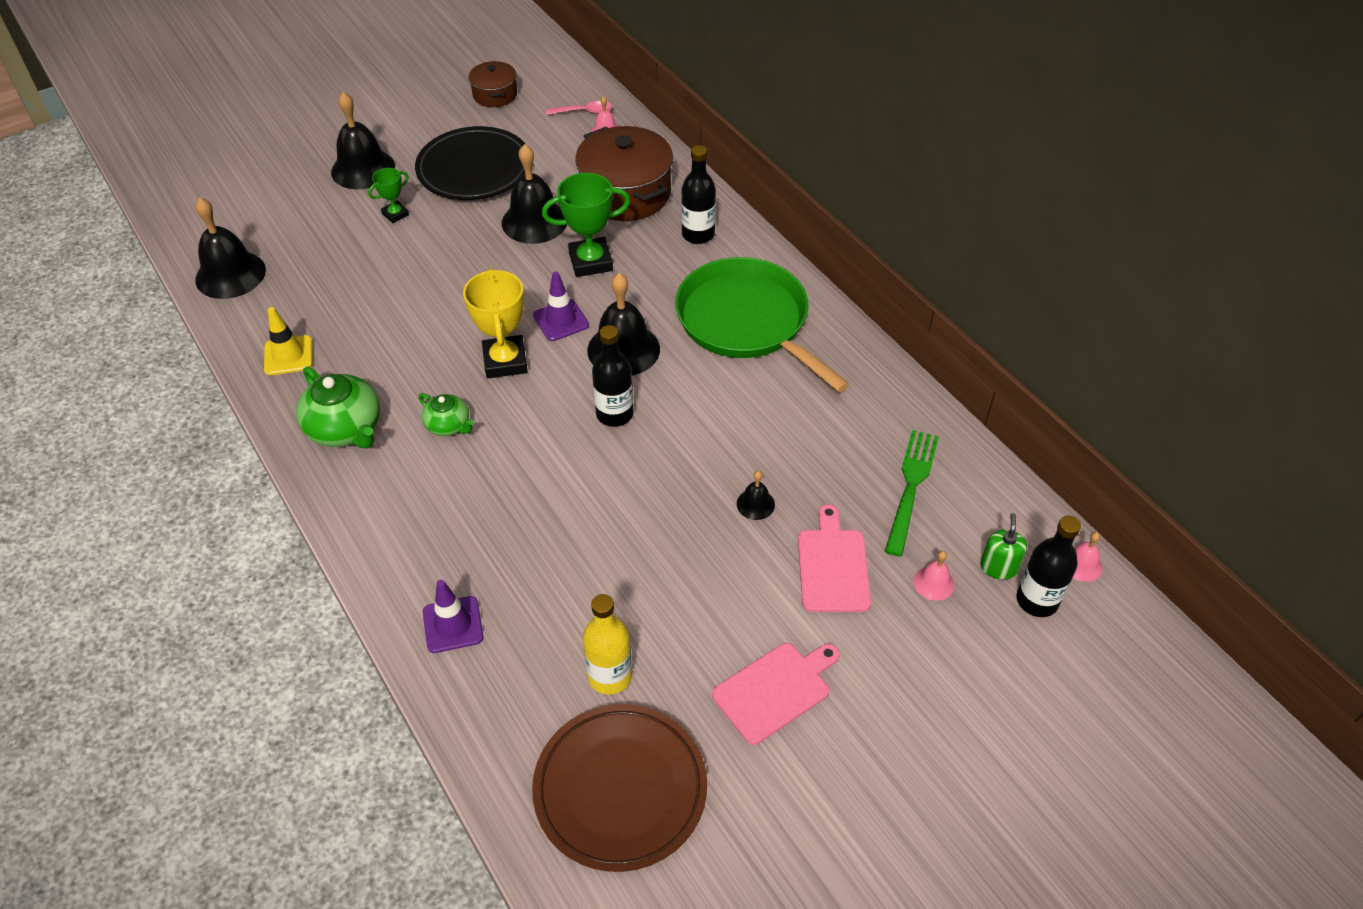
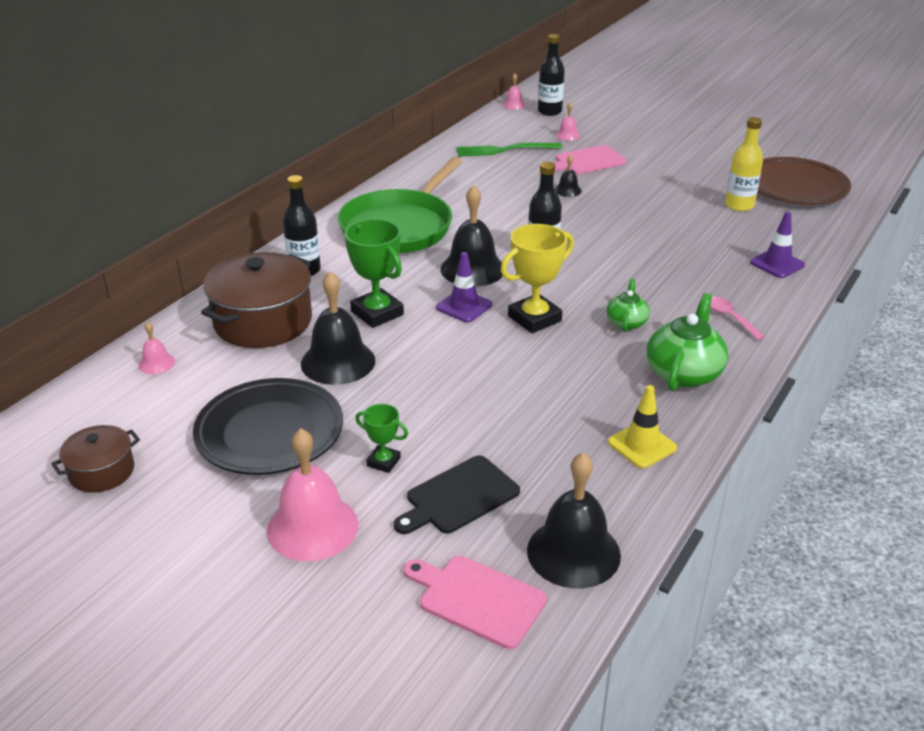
camera: 115 degrees left, 15 degrees down
(328, 239) = (458, 497): none -> black cutting board
(363, 169) = (312, 527): black bell -> pink bell
(583, 112) = (121, 389): pink spoon -> pink spoon (730, 318)
(775, 690) = (685, 161): pink cutting board -> pink cutting board (477, 599)
(998, 567) = (538, 122): green soap dispenser -> none

